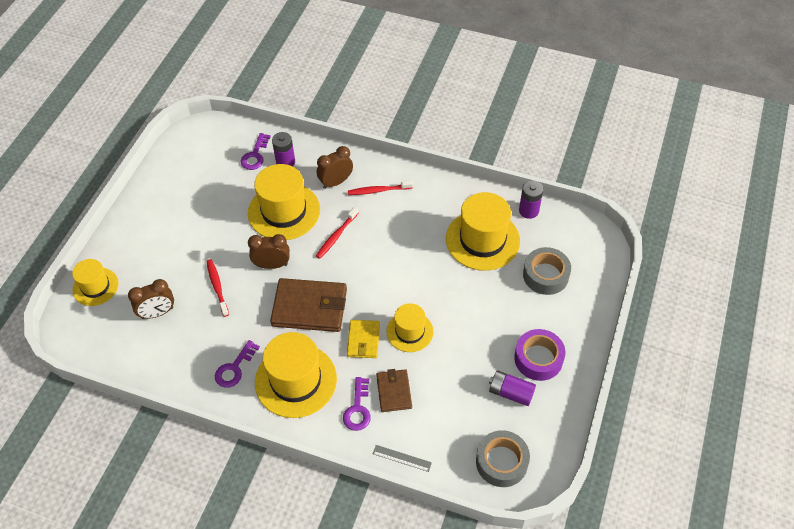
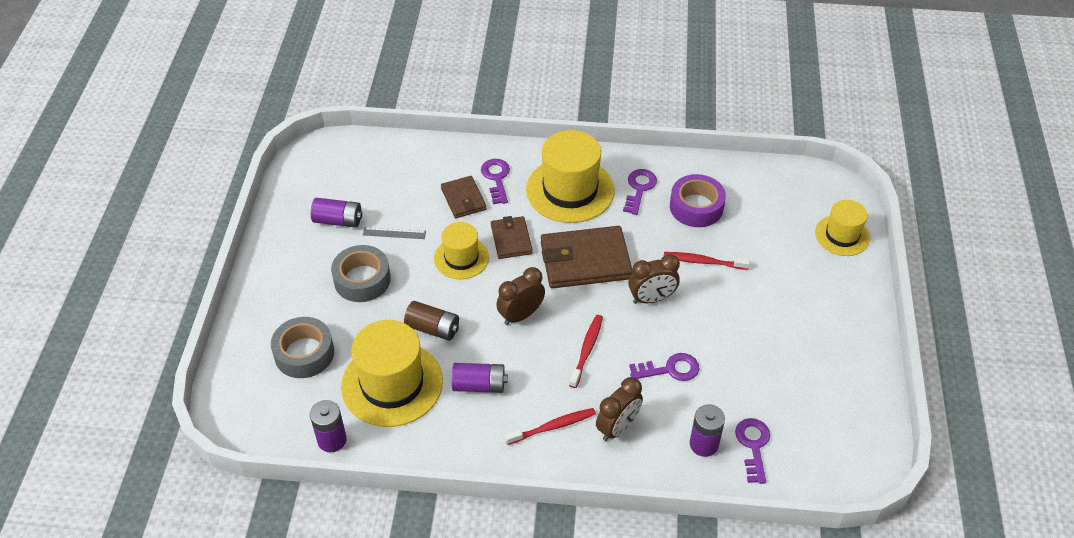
camera: 165 degrees right, 5 degrees down
(157, 313) = (753, 223): brown clock -> brown clock (521, 315)
(217, 287) = (703, 262): red toothbrush -> red toothbrush turned 135 degrees clockwise
(284, 211) = (670, 369): yellow hat -> purple key
(363, 340) = (511, 239): yellow wallet -> brown wallet
(402, 458) = (440, 149): grey ruler -> grey ruler (394, 233)
(420, 227) = (479, 385): none -> purple battery
(445, 275) = (433, 328): none -> brown battery
(501, 462) = (342, 163): grey tape -> grey tape (362, 279)
(538, 359) = (309, 258): purple tape -> purple tape (696, 207)

